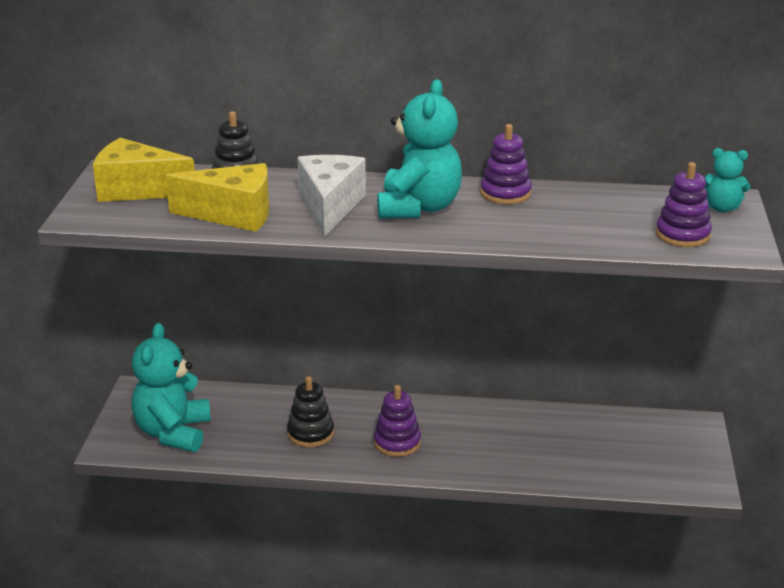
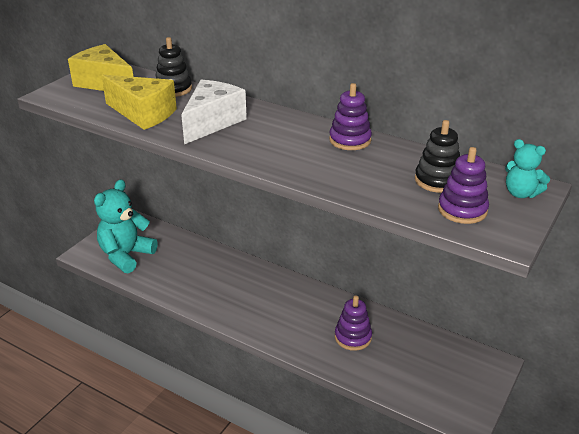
camera: 25 degrees right, 5 degrees up
(310, 433) = (208, 282): black stacking toy -> black stacking toy (437, 180)
(397, 443) = (259, 307): purple stacking toy -> purple stacking toy (353, 337)
(418, 208) = (273, 137): turquoise teddy bear -> none

